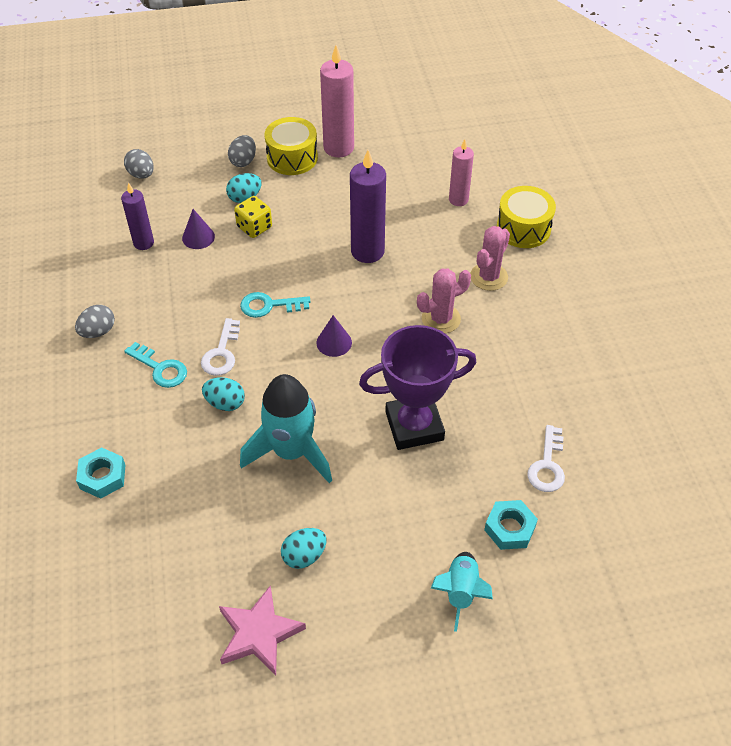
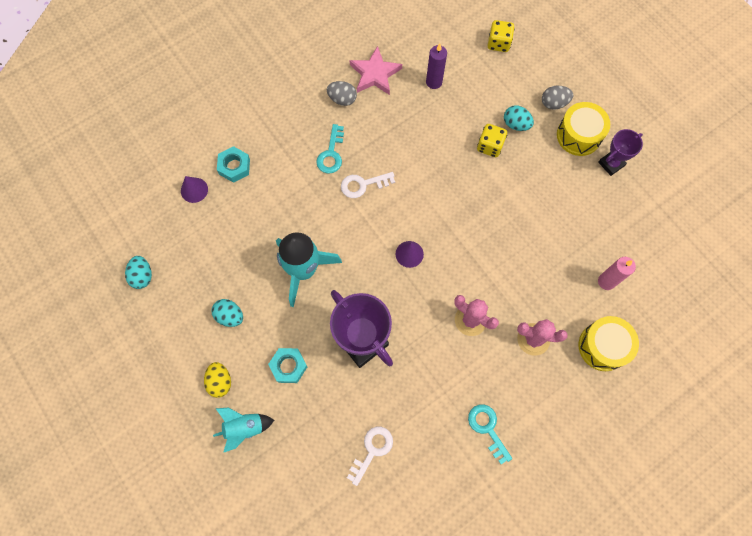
camera: 65 degrees right, 20 degrees up
(141, 174) = (498, 43): grey egg -> yellow dice
(198, 237) = (459, 114): purple cone -> purple cone (194, 190)
(225, 403) = (323, 209): turquoise egg -> turquoise egg (142, 276)
(259, 633) = (167, 315): pink star -> pink star (375, 74)
(269, 305) = (420, 194): turquoise key -> turquoise key (487, 429)
(338, 148) = (611, 164): pink candle -> purple trophy
(367, 251) = (510, 237): purple candle -> none
(386, 599) = (220, 382): none -> yellow egg
(510, 528) = (307, 443): turquoise nut -> turquoise nut (288, 366)
(547, 465) = (372, 451): white key -> white key turned 135 degrees clockwise

